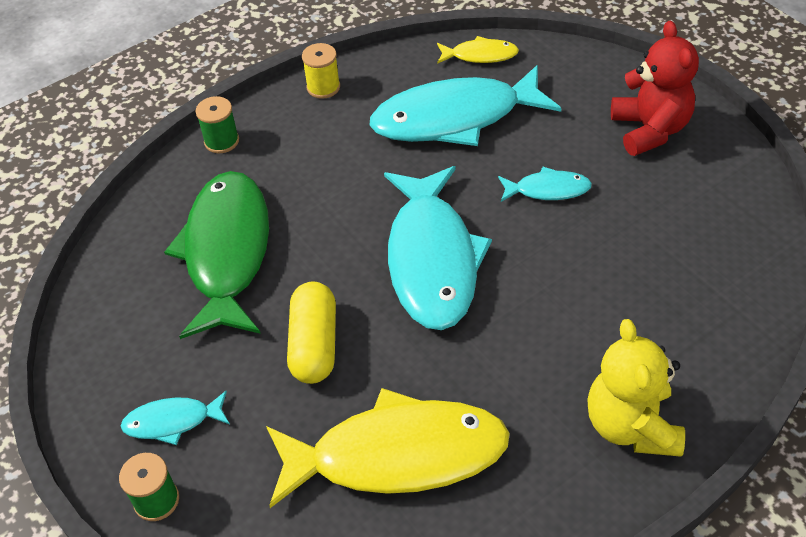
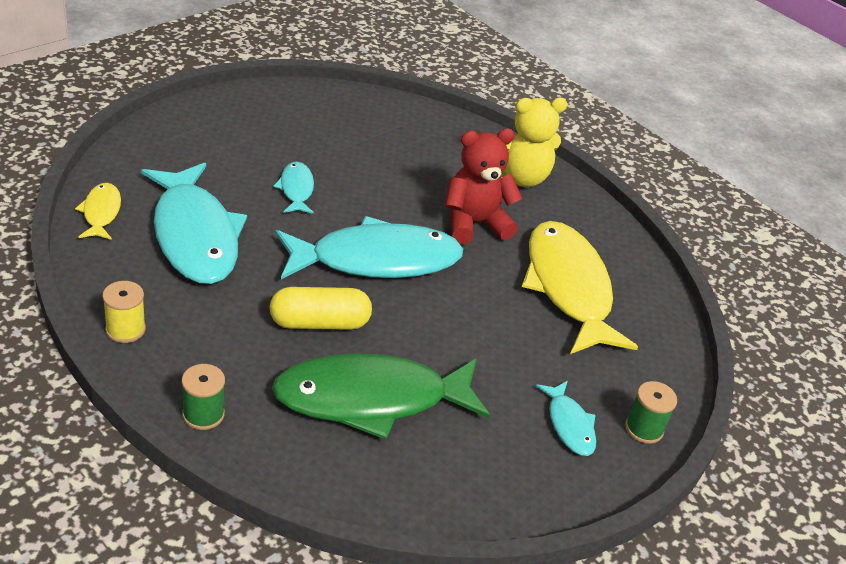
camera: 105 degrees left, 10 degrees down
(314, 344) = (475, 334): yellow capsule -> yellow capsule (319, 323)
(649, 130) = (229, 128): red teddy bear -> red teddy bear (474, 223)

